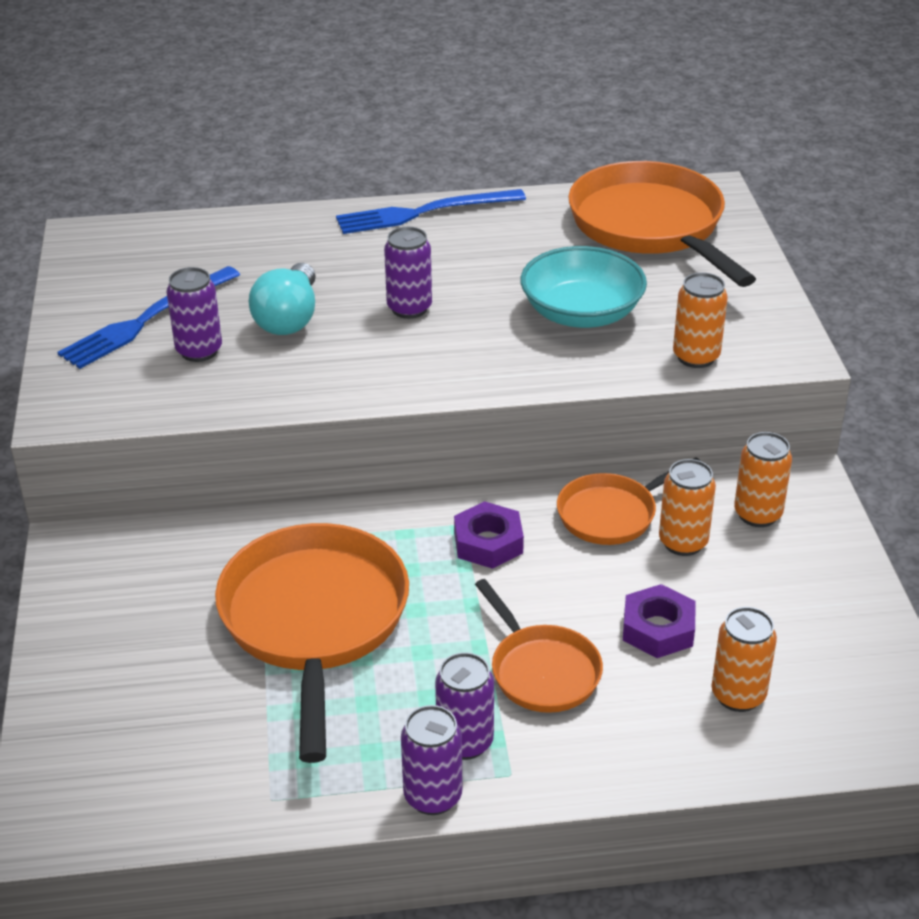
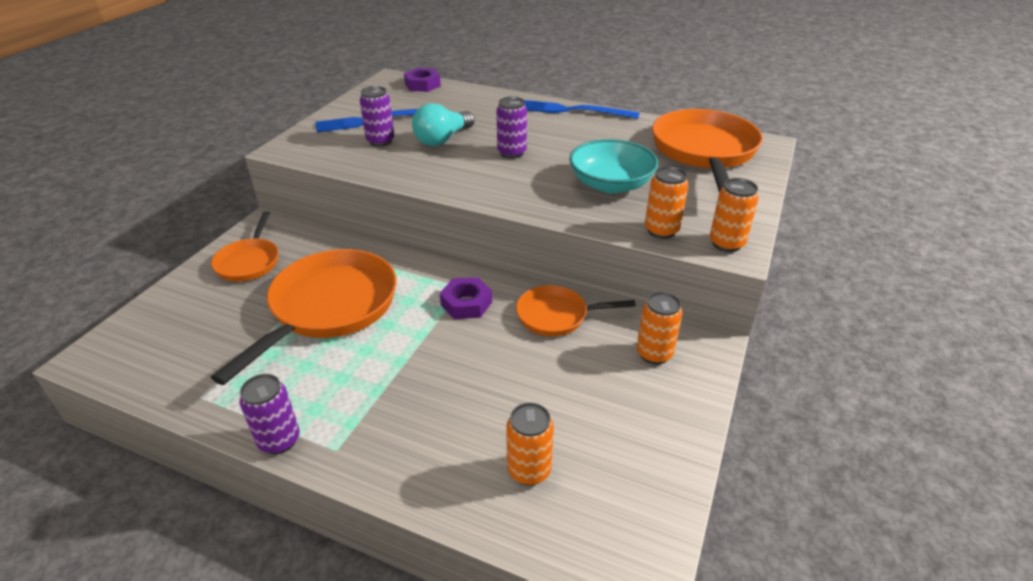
camera: 30 degrees right, 0 degrees up
(465, 742) = (332, 416): purple can -> none
(541, 671) = (420, 393): orange pan -> orange pan (249, 262)
(658, 629) = (517, 399): purple nut -> purple nut (422, 85)
(683, 542) = (586, 351): orange can -> orange can (726, 243)

